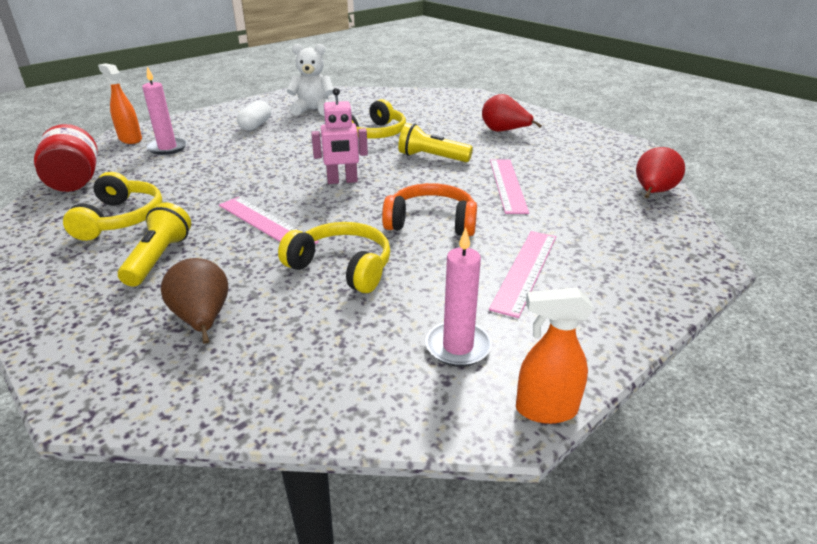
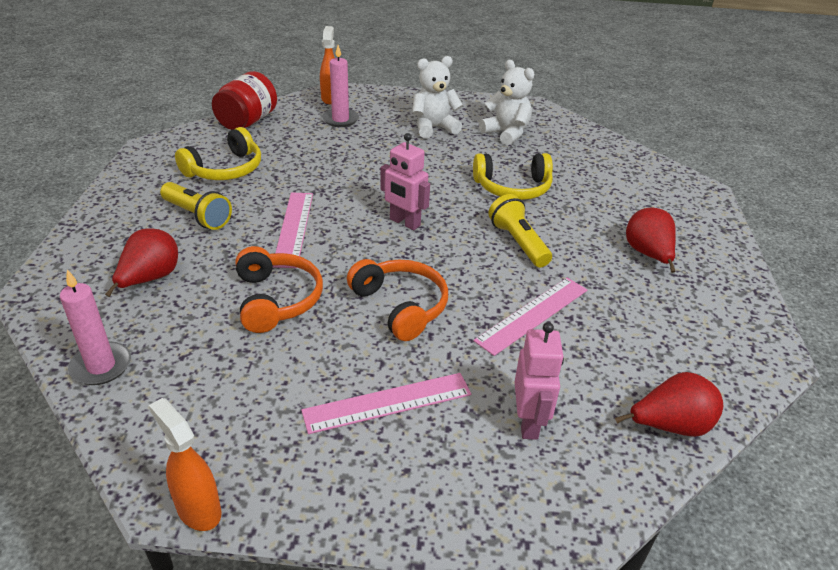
camera: 45 degrees right, 5 degrees up
(159, 258) = (197, 216): yellow flashlight -> yellow flashlight turned 75 degrees clockwise
(202, 319) = (150, 279): brown pear -> red pear
(255, 125) = (434, 128): white capsule -> white teddy bear
(342, 267) = (276, 299): yellow headphones -> orange headphones
(458, 347) = (234, 418): pink candle -> pink candle (101, 366)
(603, 230) = (529, 422): none -> pink robot

